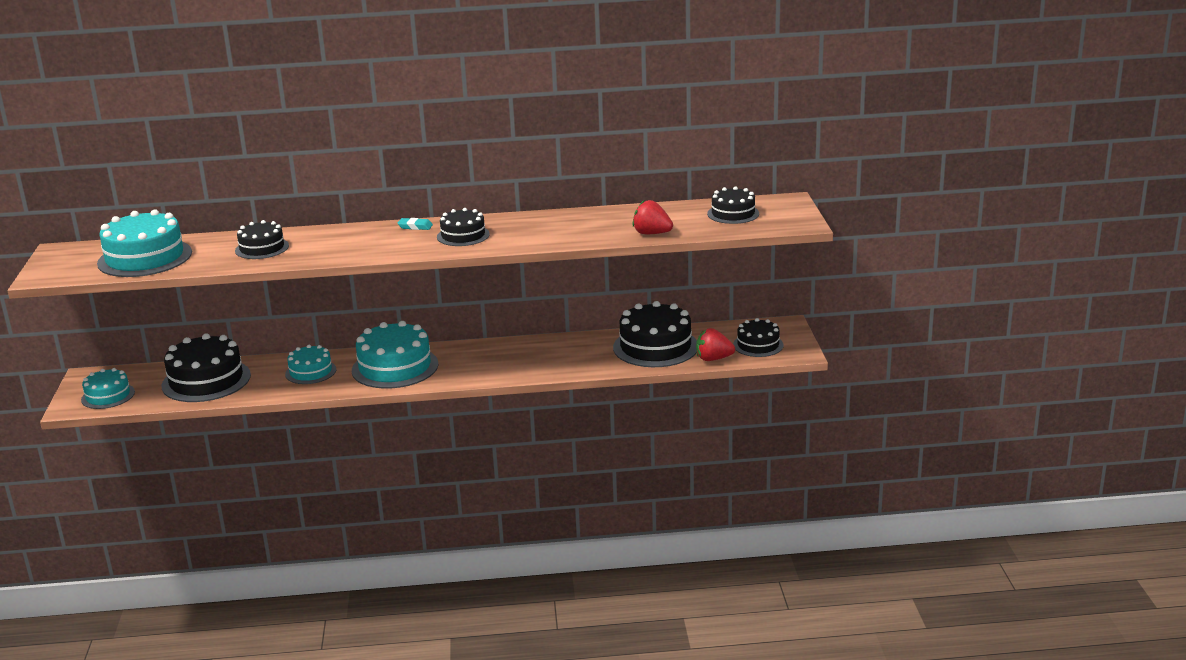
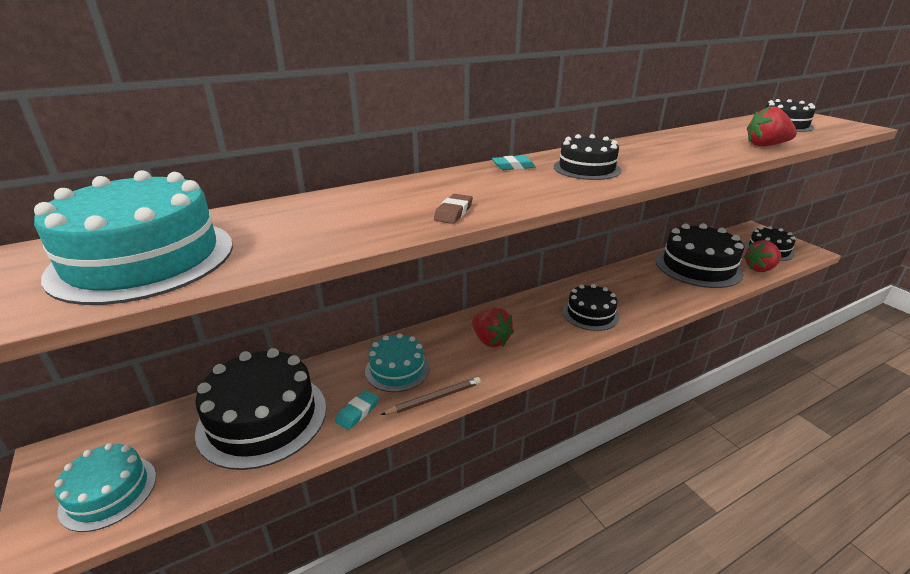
camera: 25 degrees left, 5 degrees up
(262, 248) = (344, 215): black cake -> black cake (590, 314)
(264, 389) = (357, 412): none -> turquoise eraser
(318, 391) = (434, 398): none -> brown pencil
(324, 255) = (453, 212): none -> brown eraser
(395, 367) = (490, 340): turquoise cake -> red strawberry

